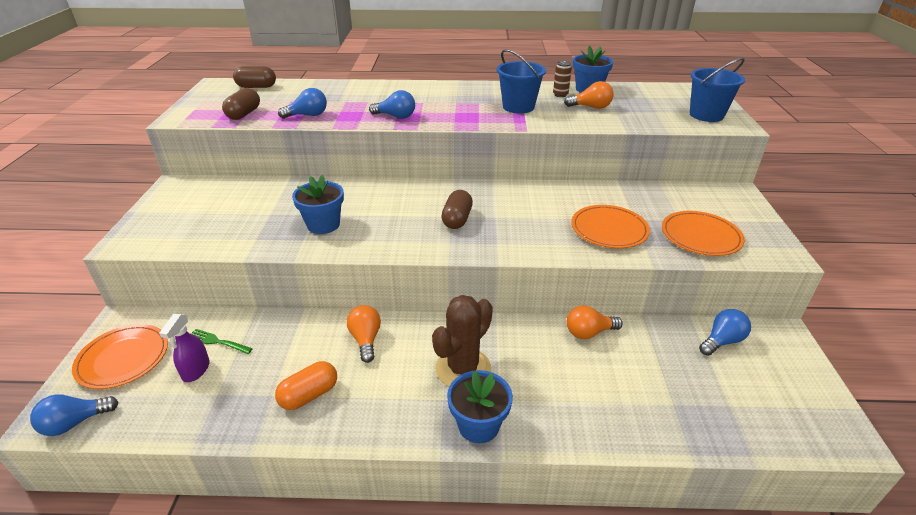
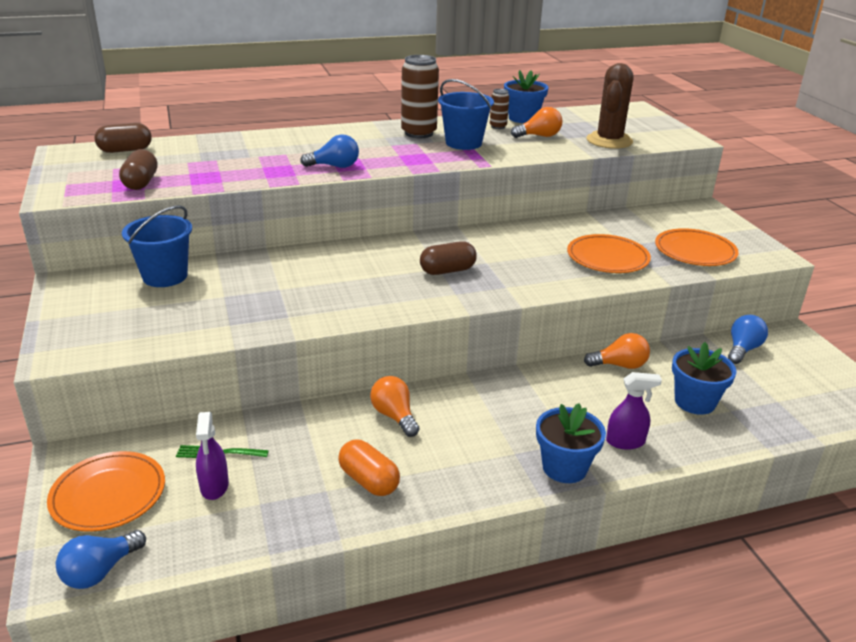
camera: 20 degrees left, 5 degrees down
(308, 115) = (226, 176): blue light bulb -> none
(309, 395) = (369, 481): orange capsule -> orange capsule turned 75 degrees counterclockwise
(323, 225) = (299, 298): blue flower pot -> blue flower pot (694, 402)
(457, 219) = (447, 271): brown capsule -> brown capsule turned 75 degrees clockwise
(463, 368) = (516, 422): brown cactus -> brown cactus (609, 141)
(487, 94) = (418, 133): none -> brown can
(550, 413) = (625, 442): none -> purple spray bottle
(589, 333) = (619, 365): orange light bulb -> orange light bulb turned 150 degrees counterclockwise
(706, 115) = (655, 133): blue bucket -> blue bucket (165, 276)

